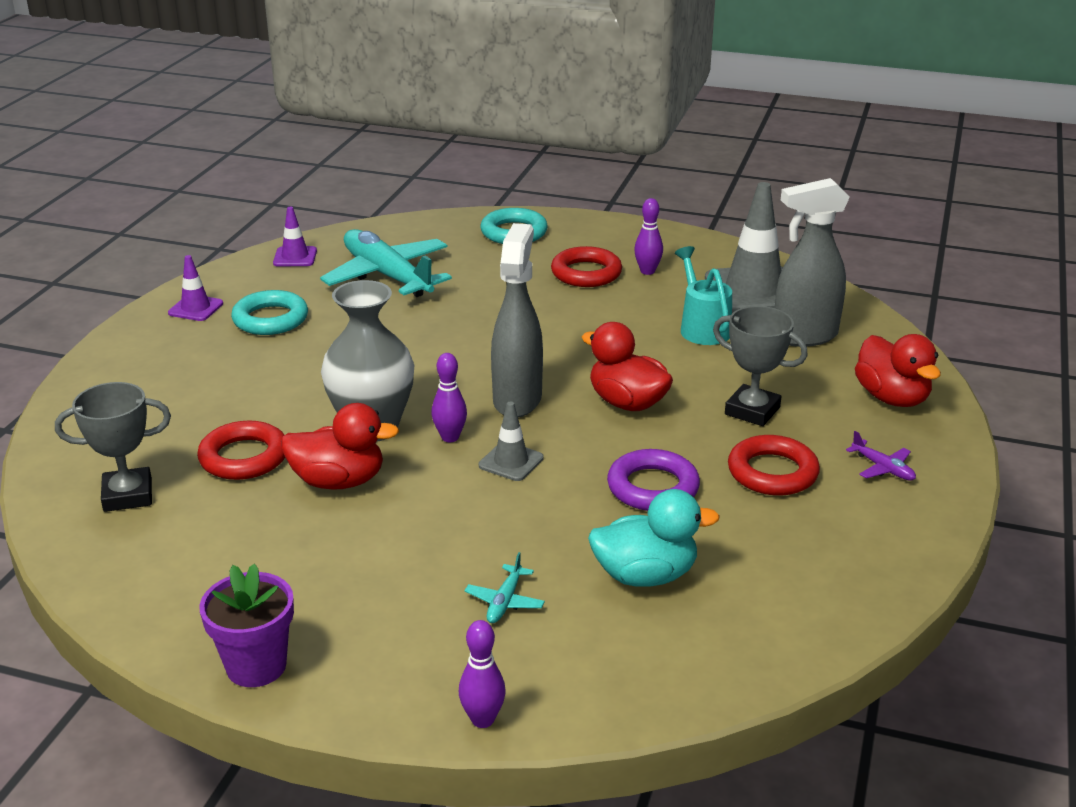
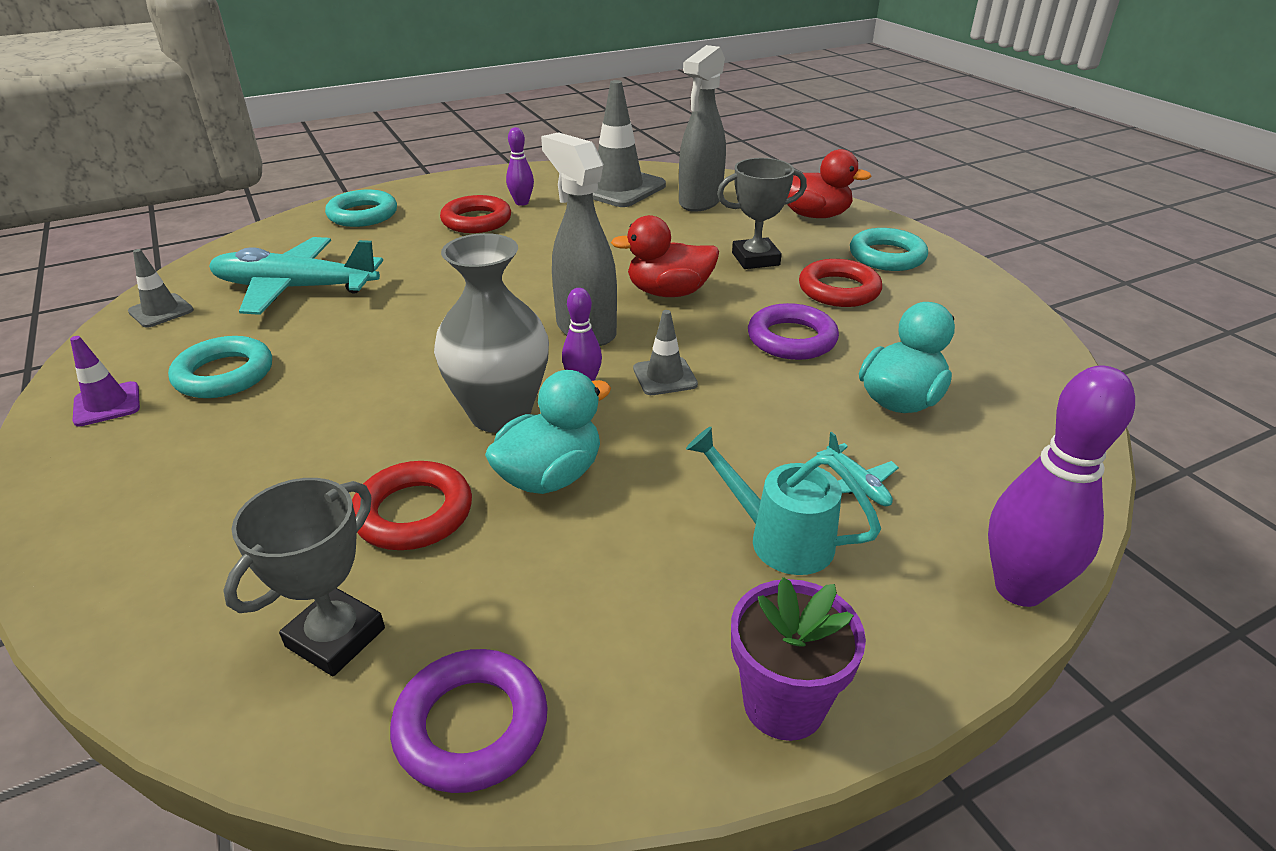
camera: 45 degrees left, 5 degrees up
(122, 571) = (471, 726): none -> purple ring
(295, 257) = (161, 311): purple traffic cone -> grey traffic cone
(338, 481) = (550, 476): red duck -> turquoise duck
(482, 719) = (1019, 588): purple bowling pin -> purple bowling pin, size x1.80
(702, 328) = (627, 223): turquoise watering can -> turquoise watering can (780, 539)
(882, 468) = (887, 256): purple plane -> turquoise ring

